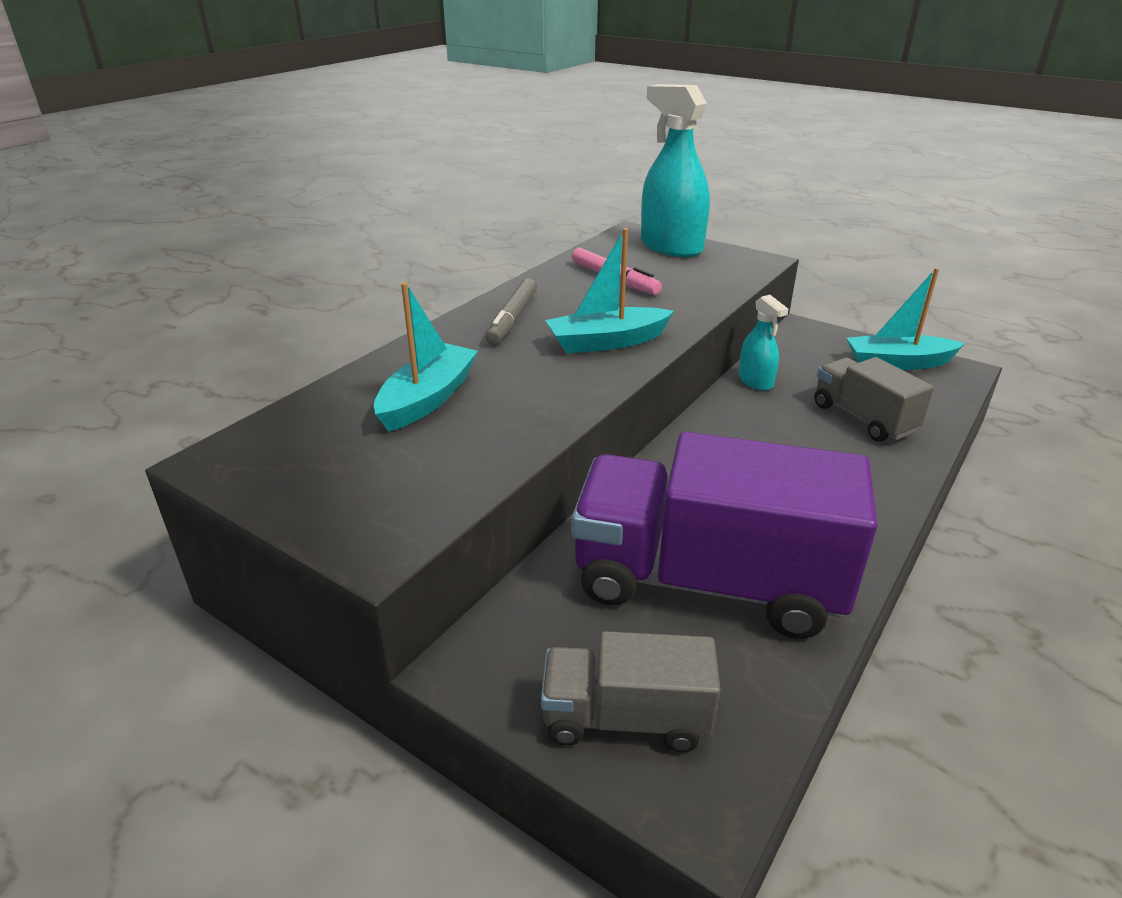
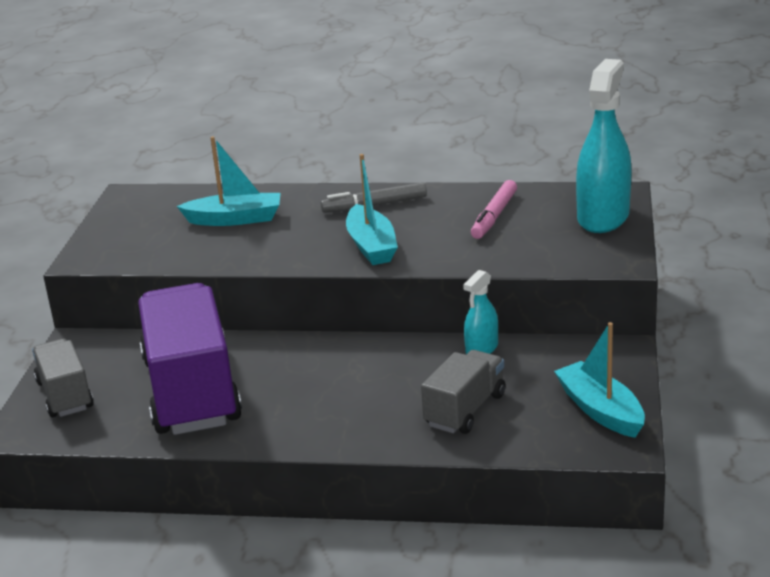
camera: 65 degrees right, 5 degrees down
(607, 342) = (371, 246): turquoise boat -> turquoise boat turned 150 degrees counterclockwise

